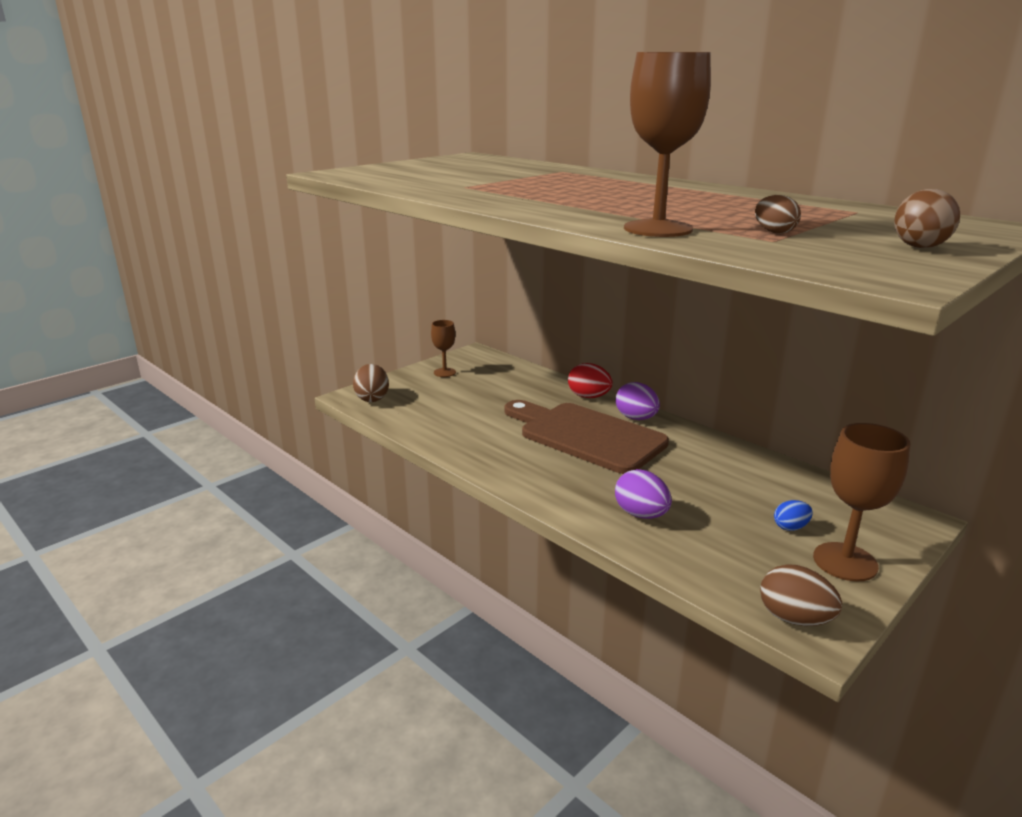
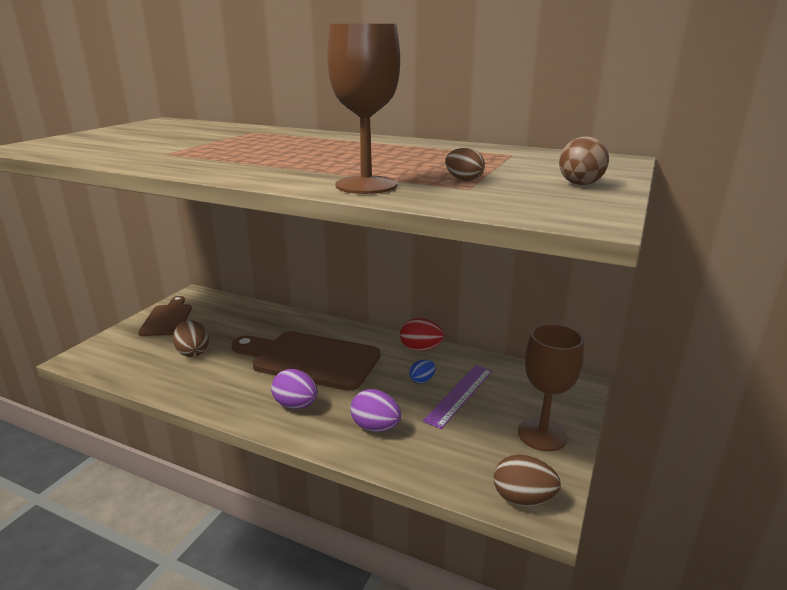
camera: 20 degrees left, 0 degrees up
(372, 398) = (99, 357): brown egg -> brown egg (193, 352)
(444, 372) = (167, 318): brown goblet -> brown cutting board
(589, 397) = (303, 322): red egg -> red egg (420, 349)
(636, 418) = (348, 335): purple egg -> purple egg (296, 405)
(752, 501) = (459, 395): none -> purple ruler
(790, 527) = (494, 412): blue egg -> blue egg (422, 380)

